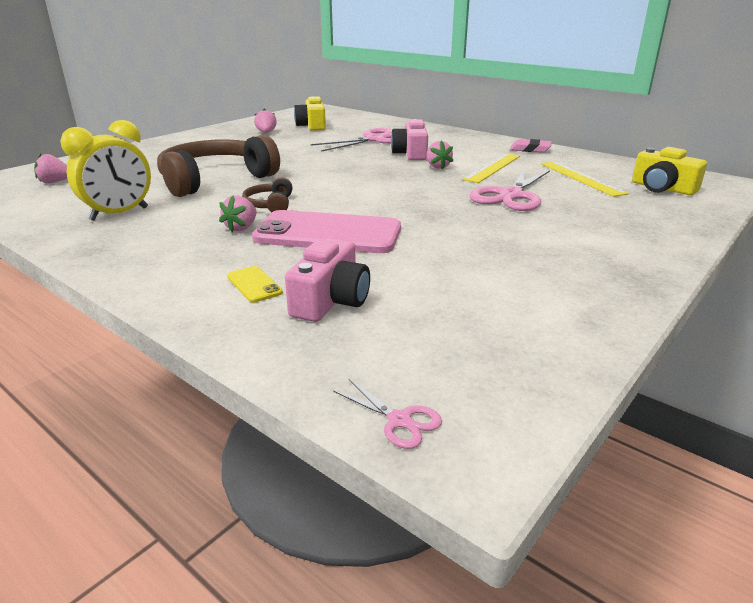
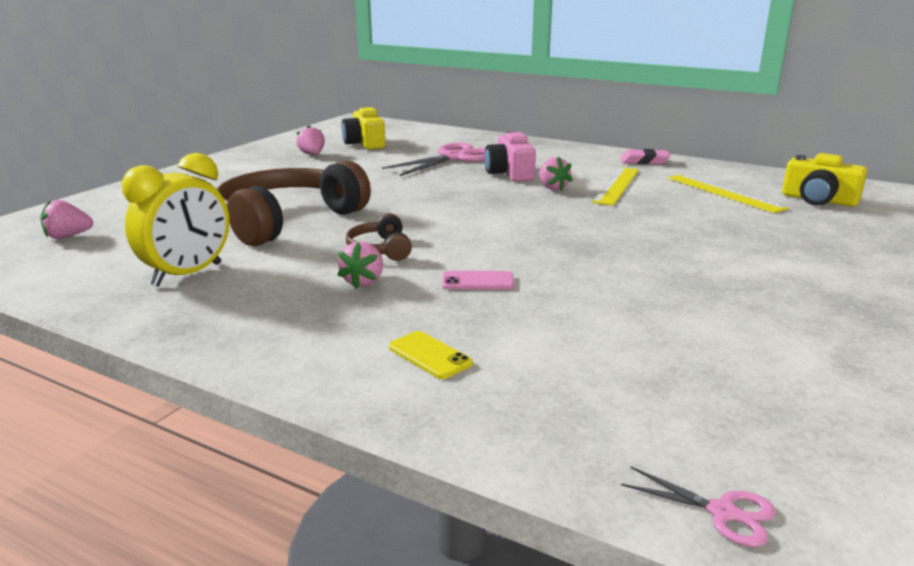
camera: 10 degrees left, 5 degrees down
(328, 233) = (477, 281): pink phone -> pink phone, size x0.40
(331, 300) = (538, 367): pink camera -> none
(511, 196) = (661, 219): pink scissors -> none

